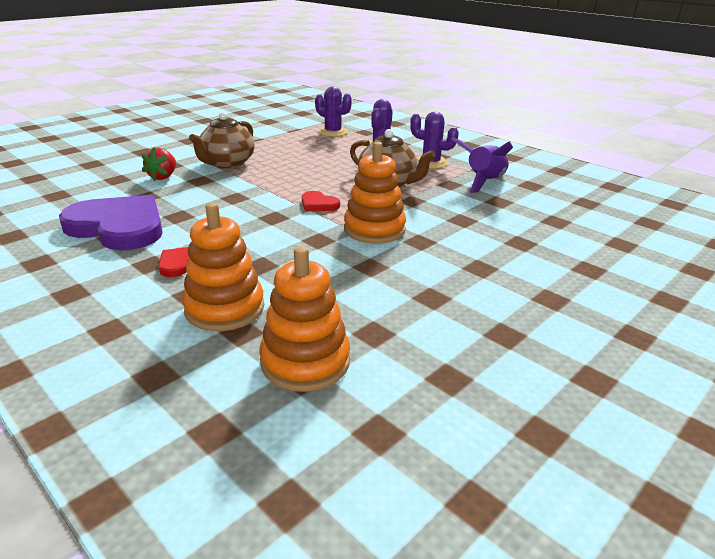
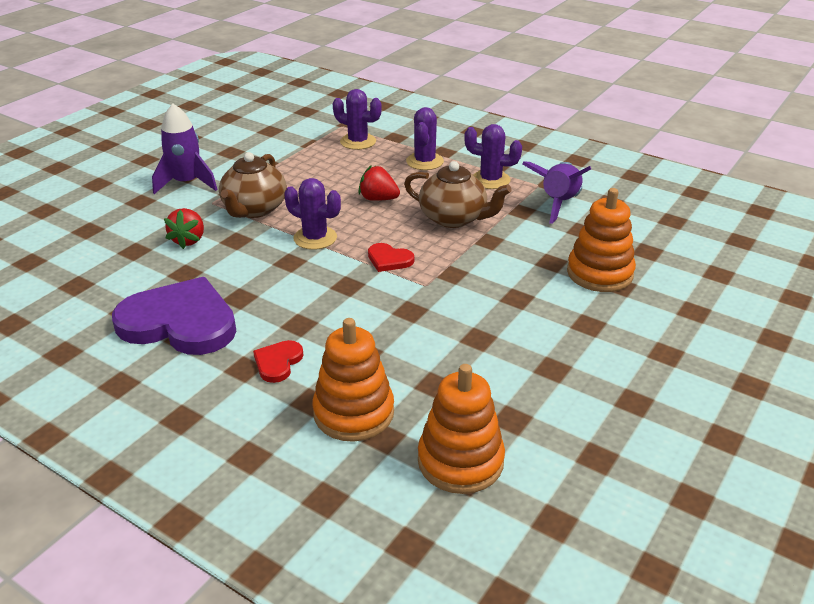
camera: 10 degrees left, 5 degrees up
(185, 144) = (187, 183): none -> purple rocket
(264, 185) = (315, 238): none -> purple cactus
(330, 166) = (378, 199): none -> red strawberry
(374, 229) = (464, 288): orange stacking toy -> orange stacking toy (599, 273)

